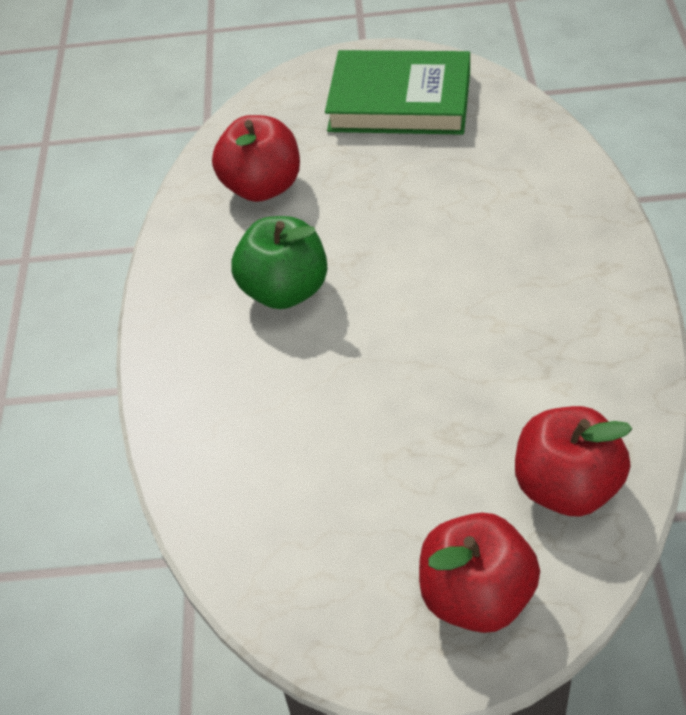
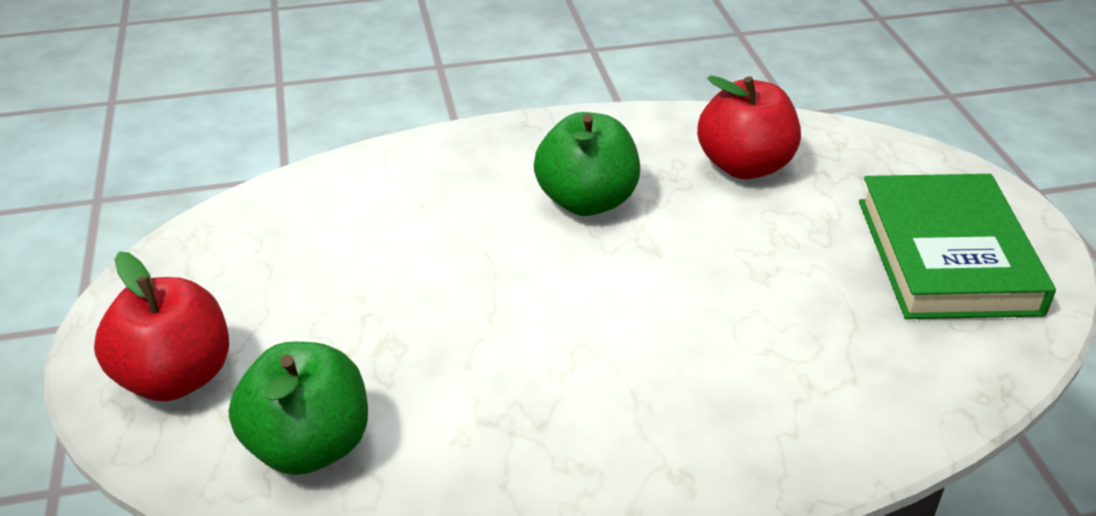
camera: 75 degrees right, 10 degrees down
(567, 487) = (309, 446): red apple -> green apple

